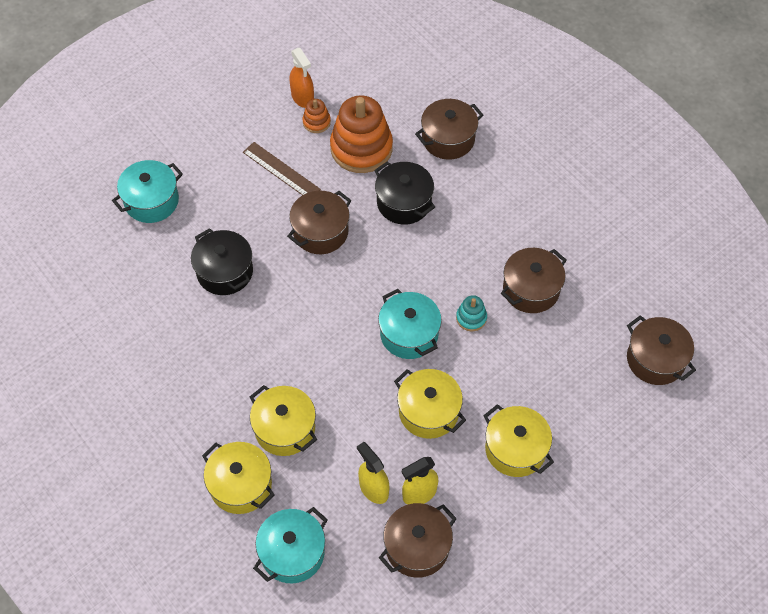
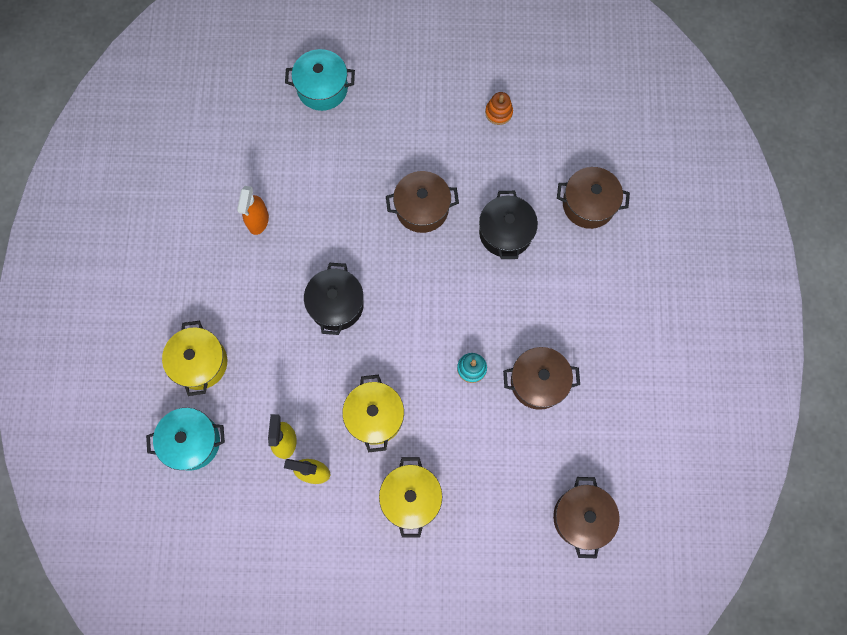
camera: 40 degrees right, 15 degrees up
(225, 272) = (326, 187): black pot -> black pot (336, 305)
(281, 171) = (436, 134): brown ruler -> none
(285, 429) = (264, 345): yellow pot -> none
(303, 98) = (506, 83): orange spray bottle -> orange spray bottle (258, 221)
(361, 148) = (513, 161): orange stacking toy -> none
(409, 334) = (414, 344): turquoise pot -> none
(417, 547) = (277, 510): brown pot -> none

